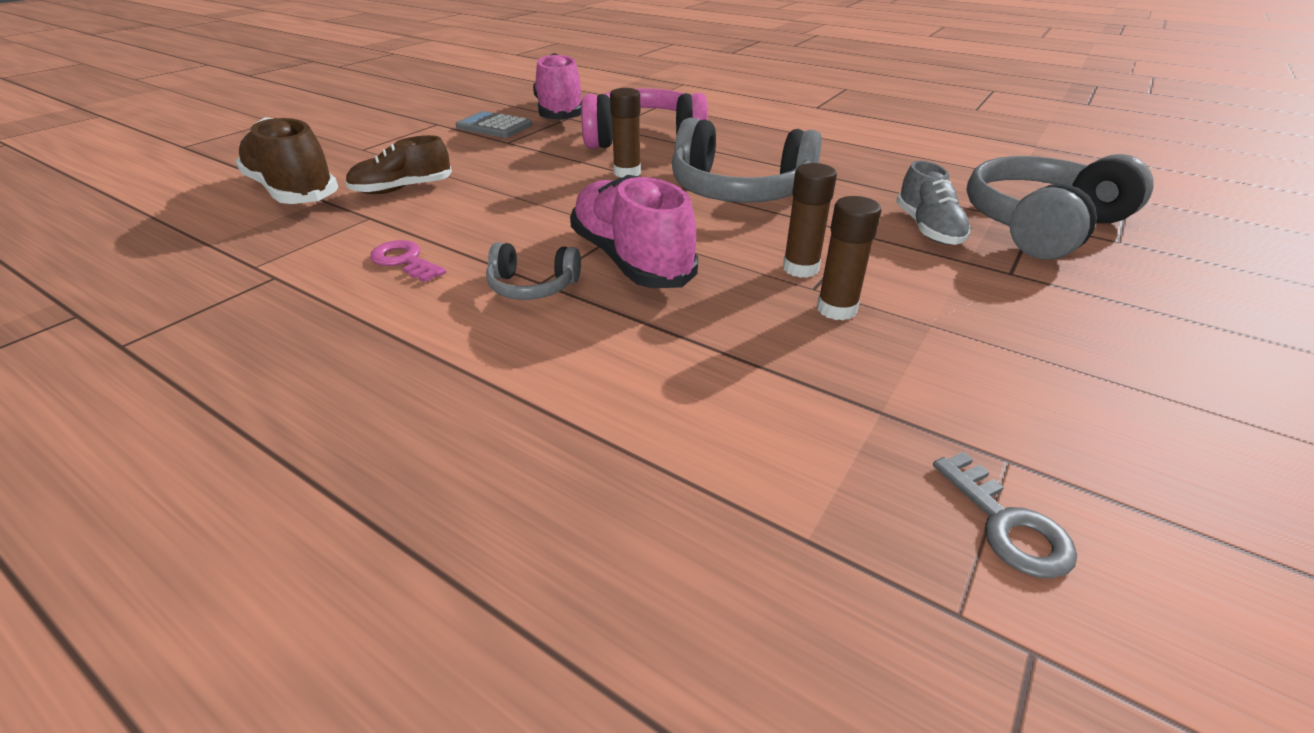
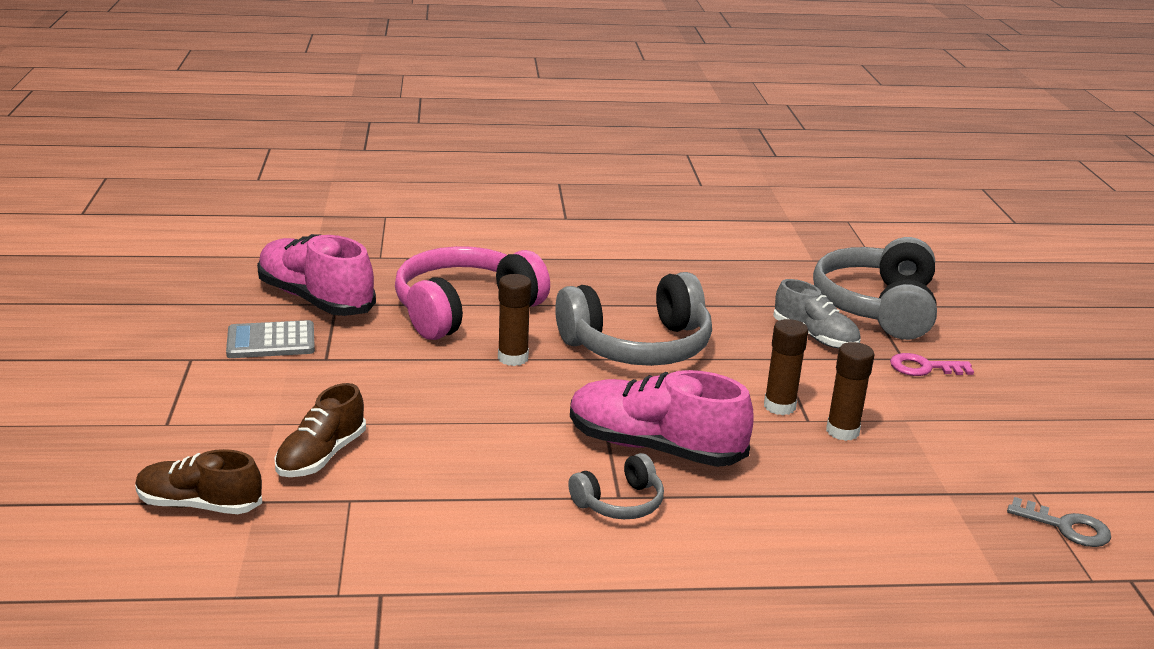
camera: 40 degrees left, 10 degrees down
(293, 191) = (199, 505): brown shoe -> brown shoe, size x0.63
(404, 260) = (472, 527): pink key -> pink key (924, 367)

